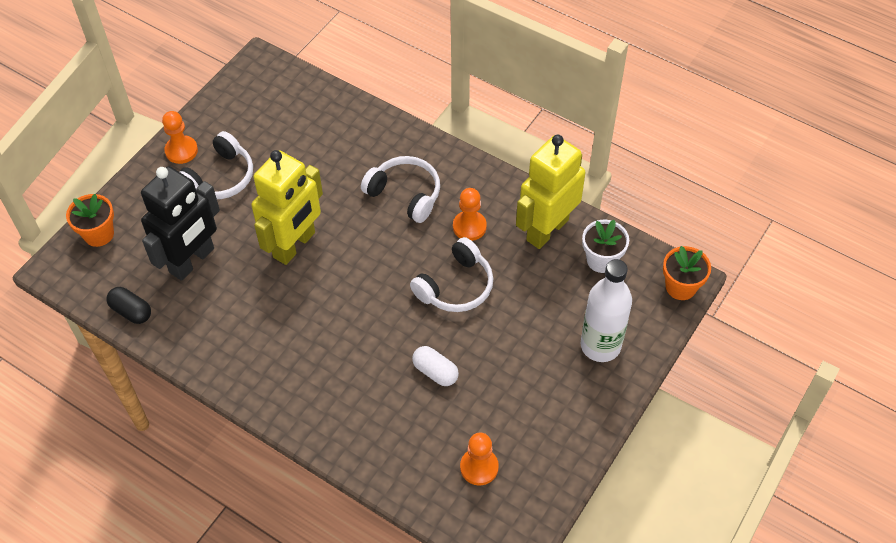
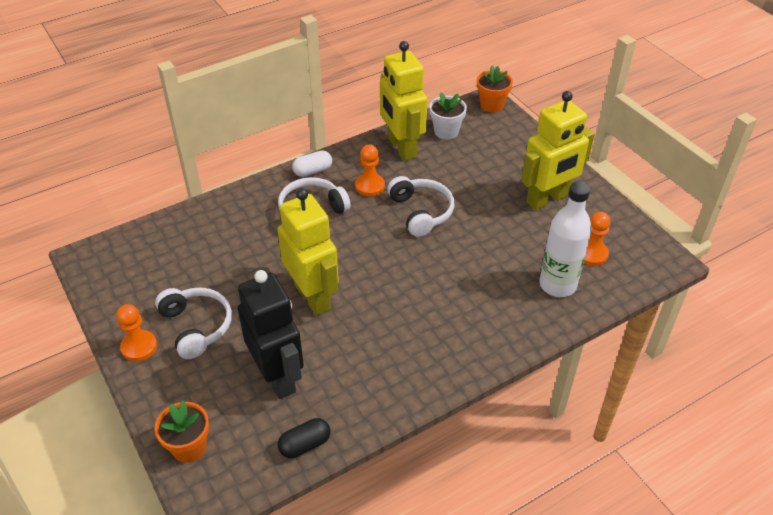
camera: 65 degrees left, 10 degrees down
(435, 372) = (494, 250): white capsule -> white capsule (313, 171)
(544, 397) = (547, 199): none -> yellow robot
(600, 346) = (518, 157): white bottle -> white bottle (557, 285)

